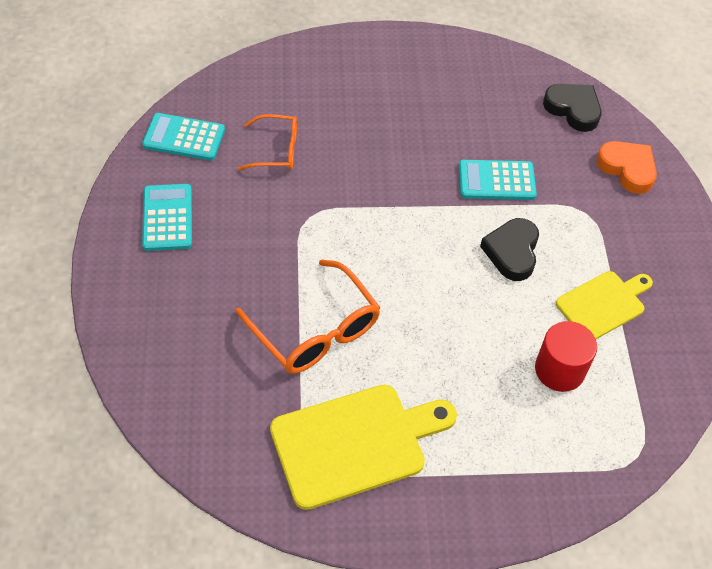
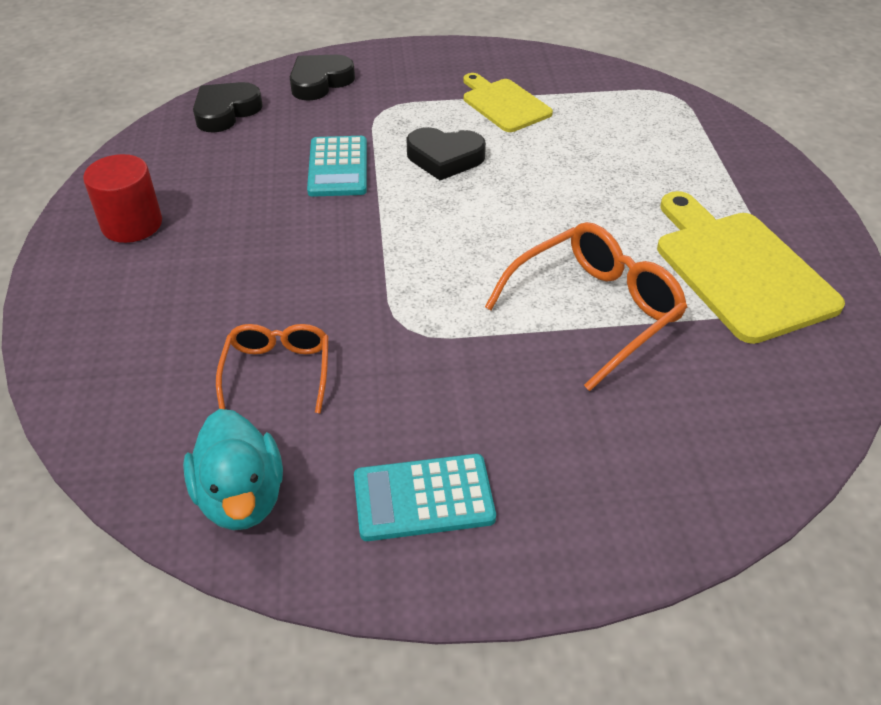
camera: 90 degrees left, 10 degrees down
(184, 138) = (241, 497): turquoise calculator -> turquoise duck
(559, 370) = (592, 132): red cylinder -> red cylinder (132, 224)
(627, 169) = (320, 82): orange heart -> black heart

